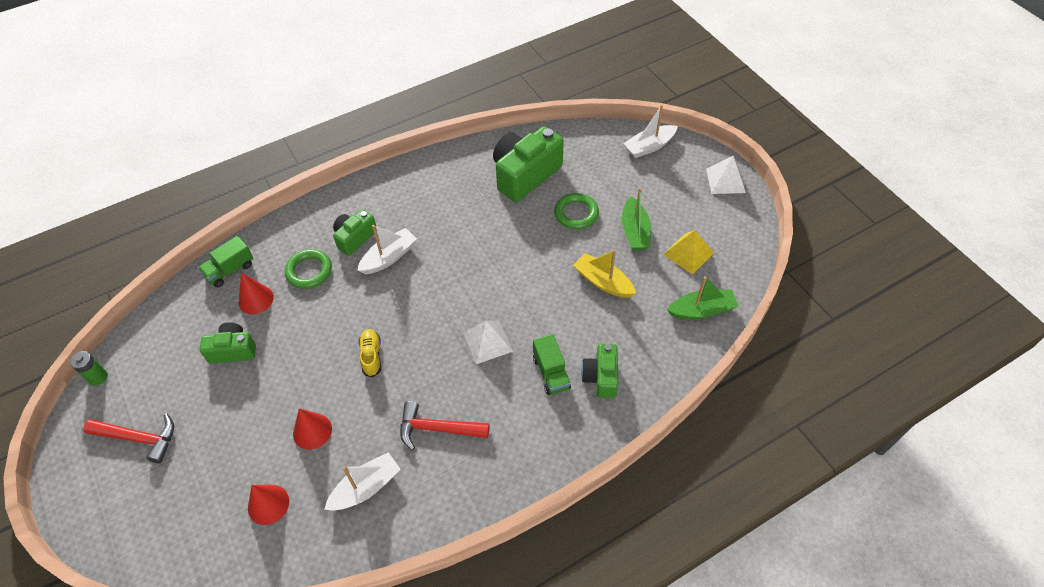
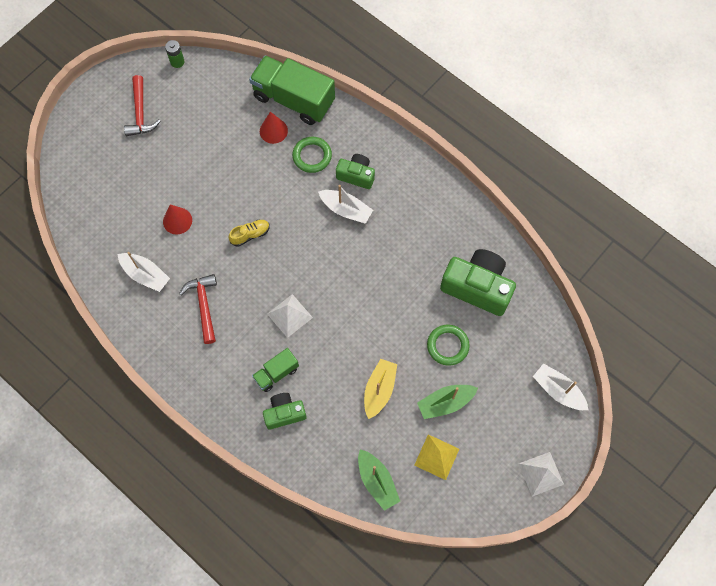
camera: 70 degrees right, 15 degrees up
(230, 270) = (293, 99): green truck -> green truck, size x1.98
(233, 350) = (225, 137): green camera -> none
(268, 504) = (117, 217): red cone -> none

